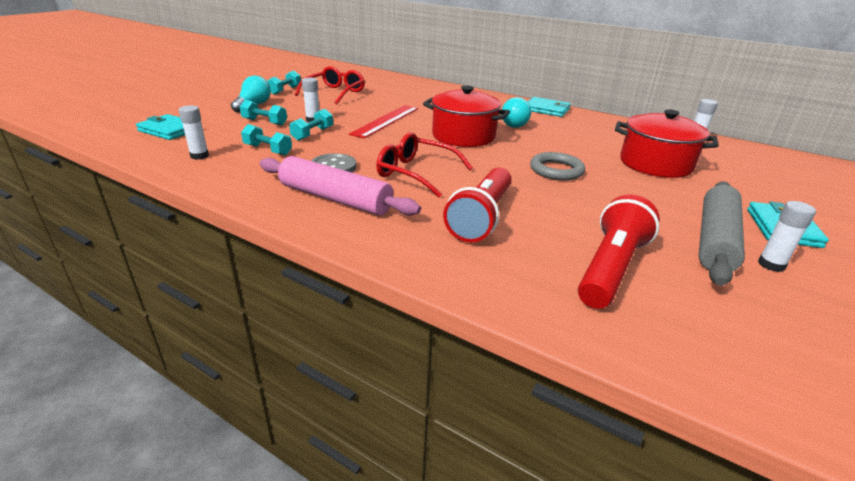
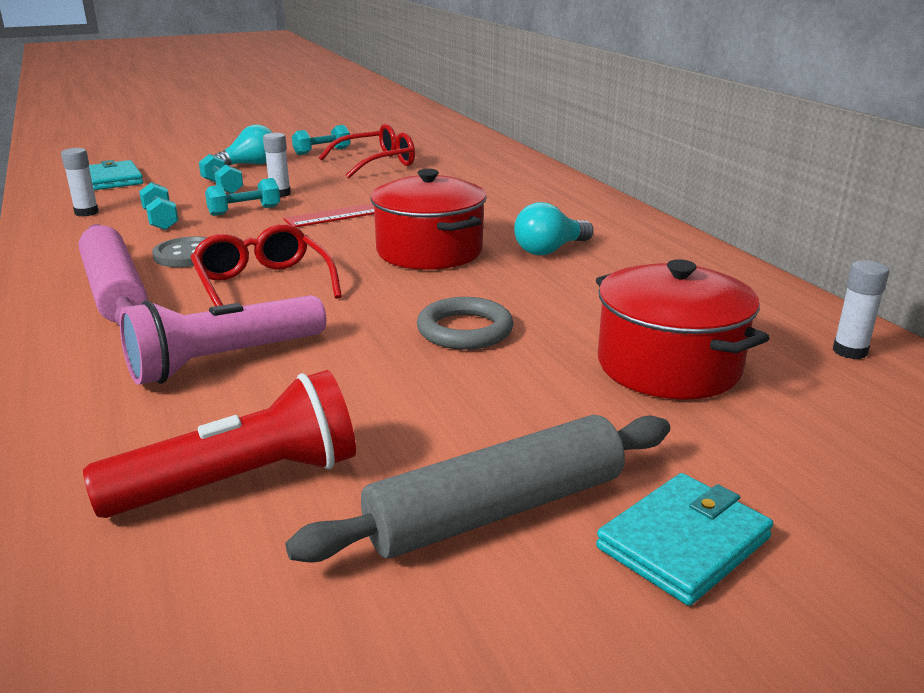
camera: 35 degrees right, 5 degrees down
(481, 217) = (224, 361): red flashlight -> pink flashlight
(546, 109) = (657, 238): turquoise wallet -> none
(771, 265) = (508, 584): white glue stick -> none

